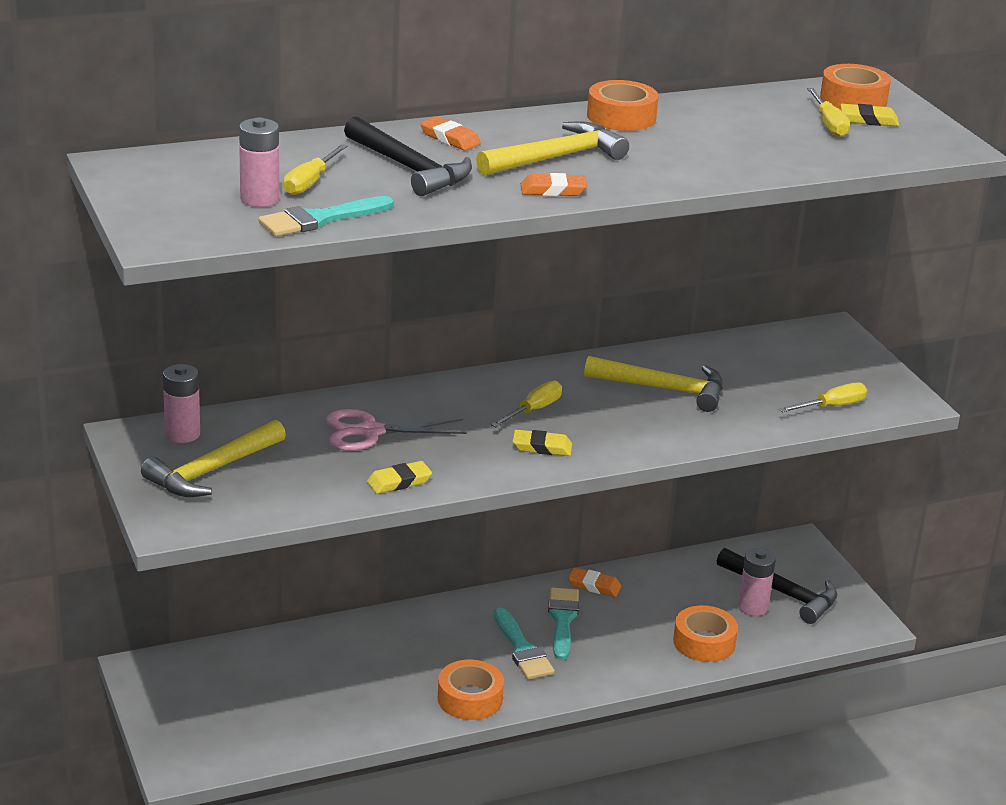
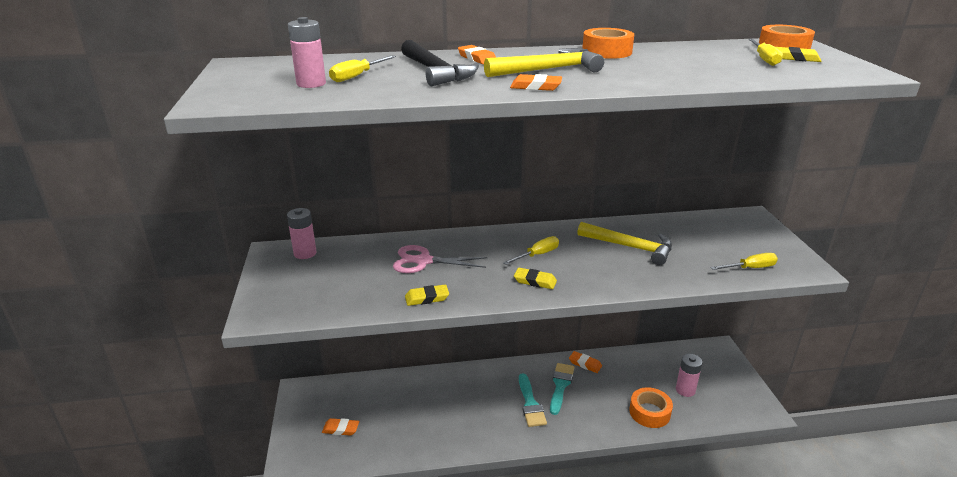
camera: 15 degrees right, 0 degrees up
(212, 471) = (308, 279): yellow hammer -> none
(236, 713) = (341, 429): none -> orange eraser
(319, 219) = (343, 96): turquoise brush -> none
(470, 698) = (488, 436): orange tape -> none
(782, 593) = (706, 382): black hammer -> none

